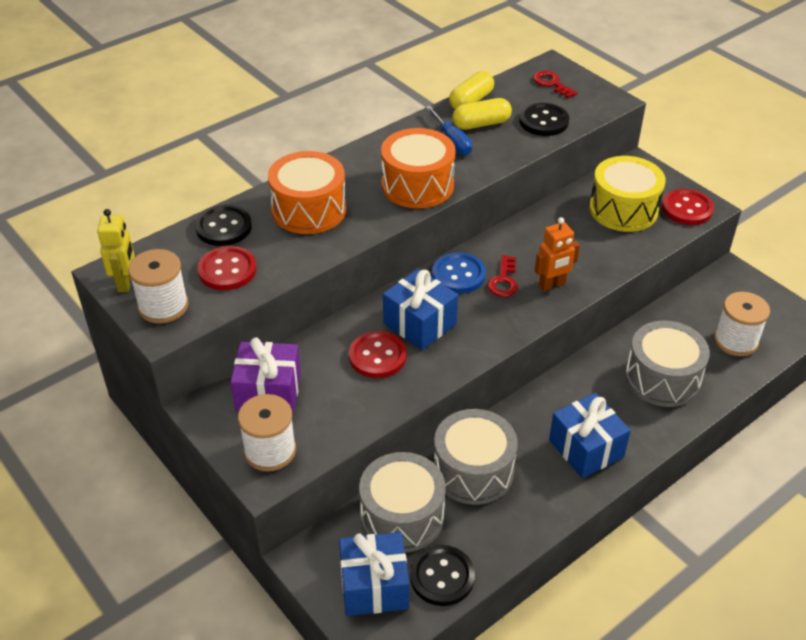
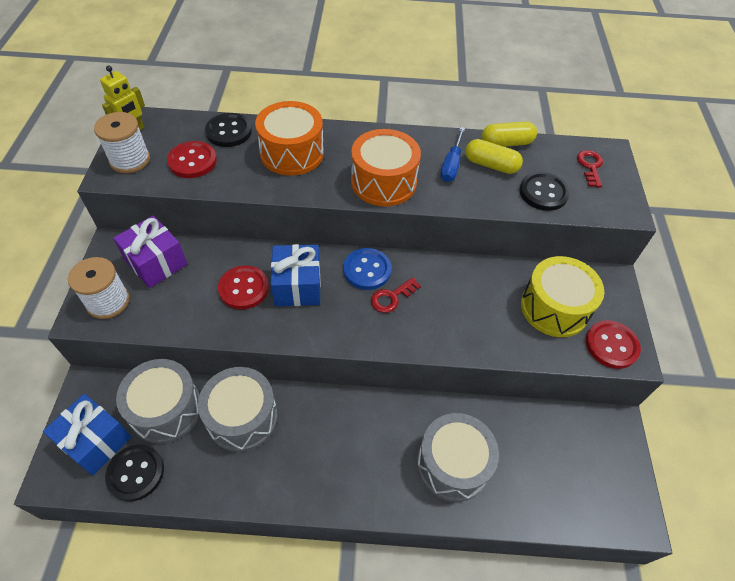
camera: 40 degrees right, 10 degrees up
(552, 285) = (422, 327): orange robot -> none
(586, 448) = (331, 468): blue gift -> none
(735, 341) = (551, 484): white spool -> none

